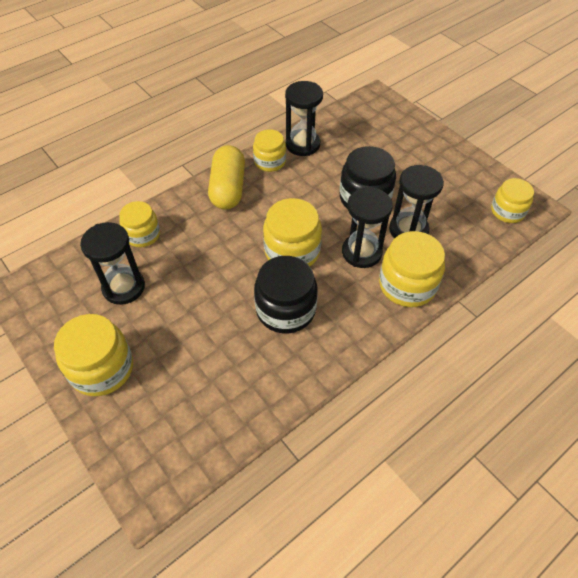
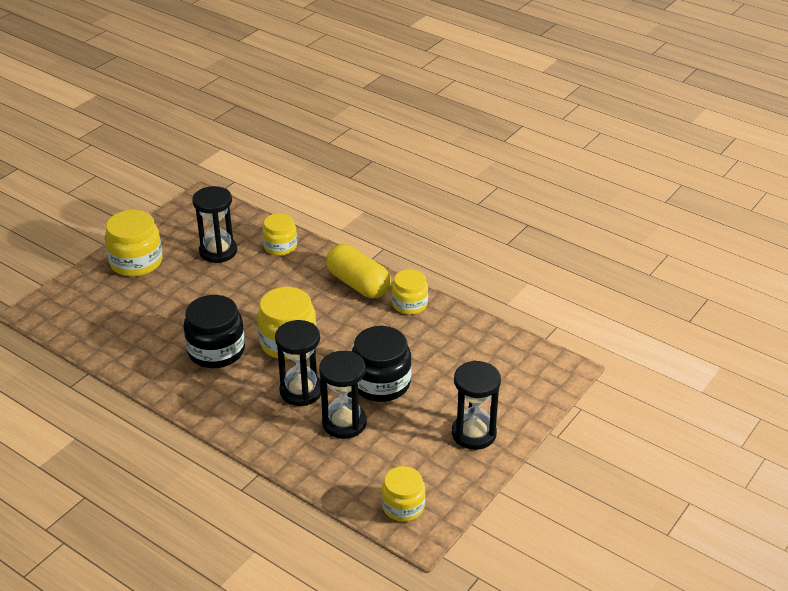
camera: 75 degrees right, 15 degrees down
(228, 188) = (358, 284): yellow capsule -> yellow capsule turned 60 degrees clockwise
(302, 144) = (448, 323): black hourglass -> black hourglass (474, 433)
(407, 285) = (267, 430): yellow jar -> none

